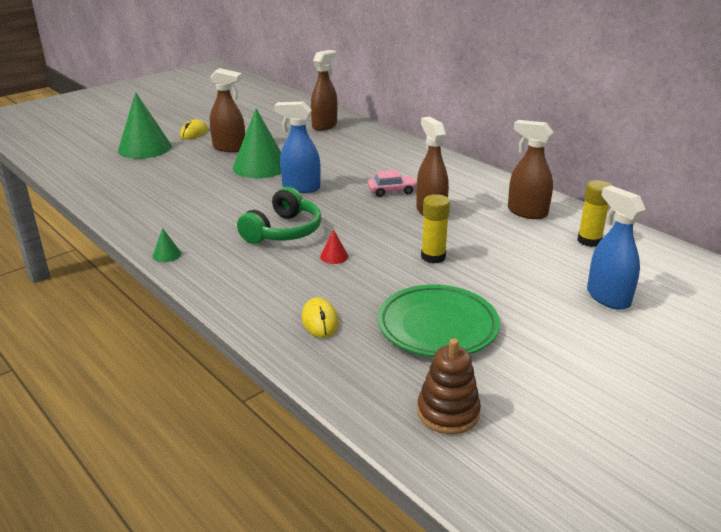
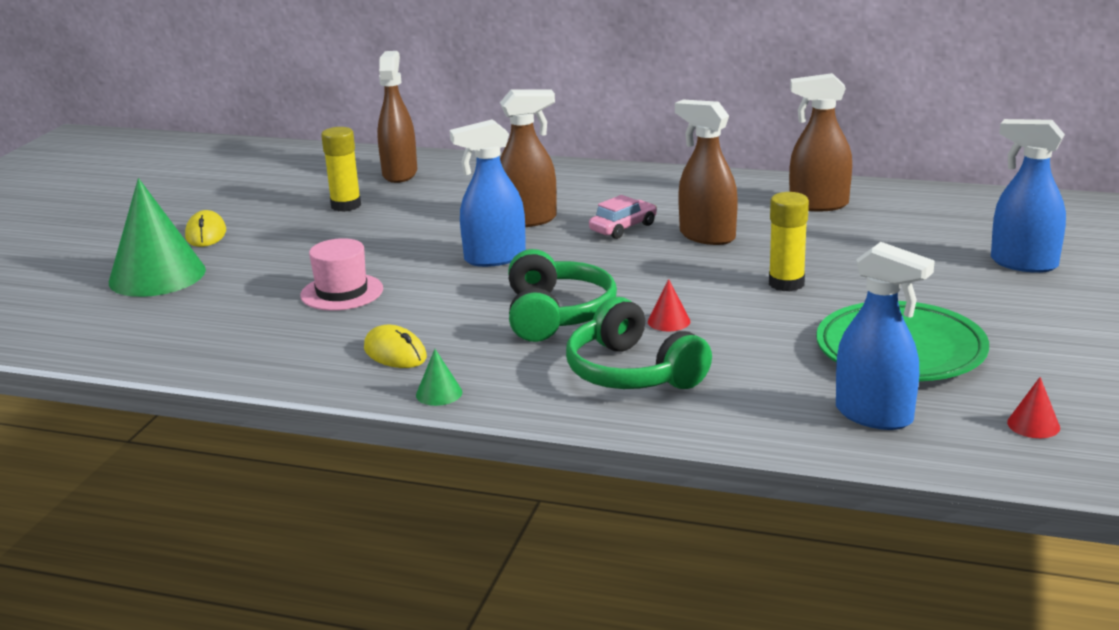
camera: 30 degrees left, 5 degrees down
(205, 183) = (342, 292): none -> pink hat
(229, 148) = (301, 239): brown spray bottle -> brown spray bottle (528, 220)
(260, 166) = (390, 249): green cone -> none
(271, 280) = (632, 372): none -> green headphones
(320, 321) = (763, 393): yellow mouse -> yellow mouse (395, 353)
(360, 362) = (874, 415): none -> blue spray bottle
(448, 412) = (1033, 425): brown stacking toy -> red cone
(589, 241) = (926, 214): yellow glue stick -> yellow glue stick (346, 205)

